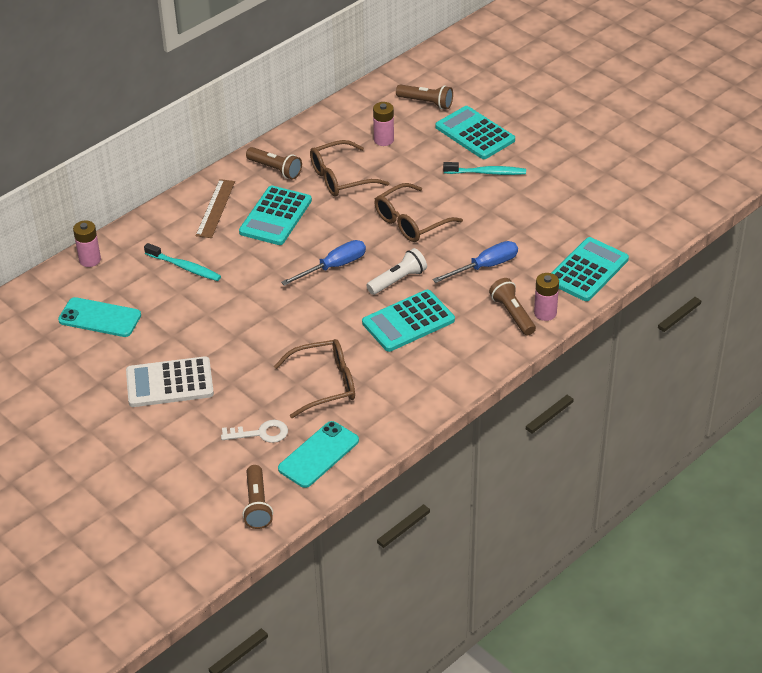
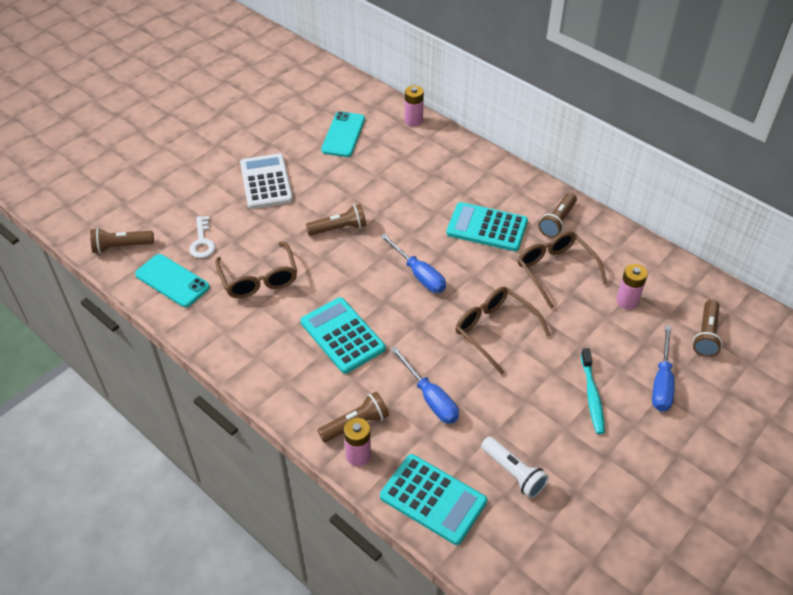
camera: 85 degrees right, 5 degrees up
(184, 267) = (409, 175): turquoise toothbrush -> none
(215, 208) = (492, 187): brown ruler -> none
(258, 322) = (339, 228): none -> brown flashlight
(398, 280) = (403, 324): white flashlight -> white flashlight (513, 473)
(475, 134) = (661, 382): turquoise calculator -> blue screwdriver

